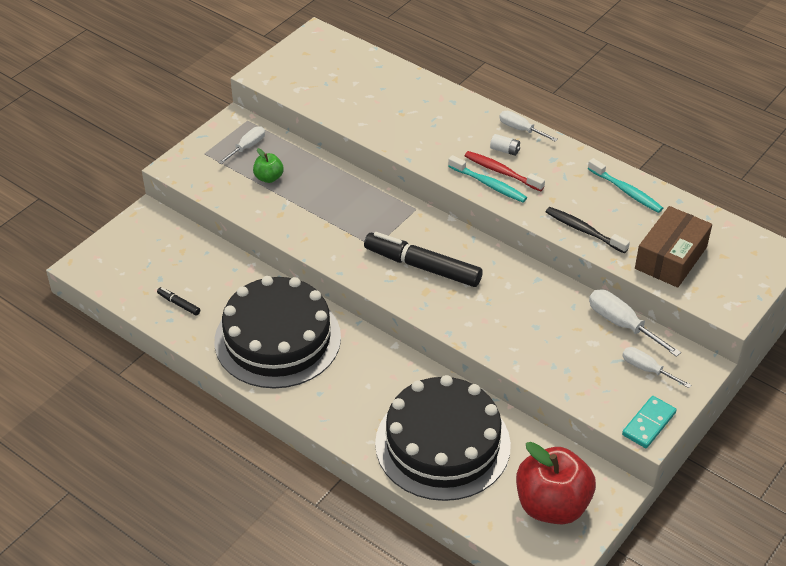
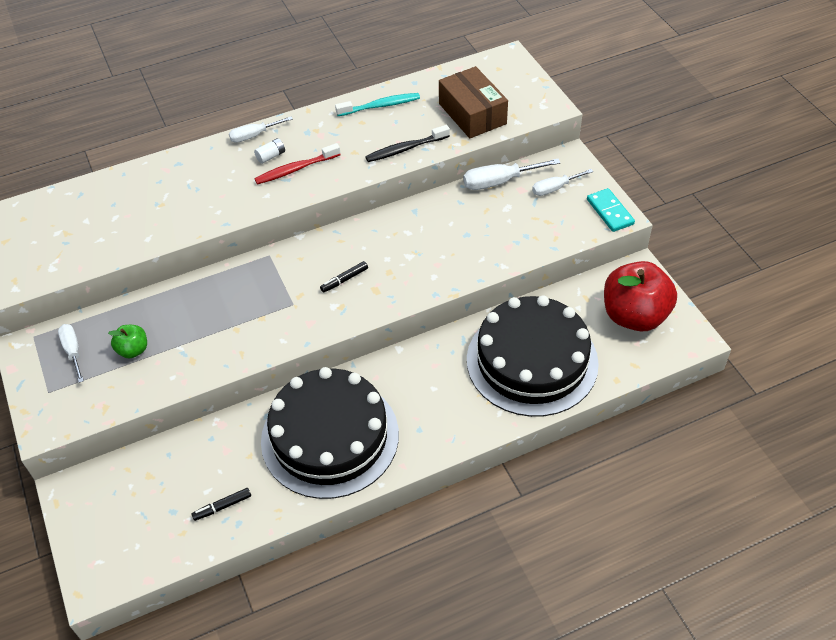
camera: 60 degrees left, 5 degrees up
(423, 267) = (344, 280): black marker -> black marker, size x0.42
(489, 184) = (304, 183): turquoise toothbrush -> none

